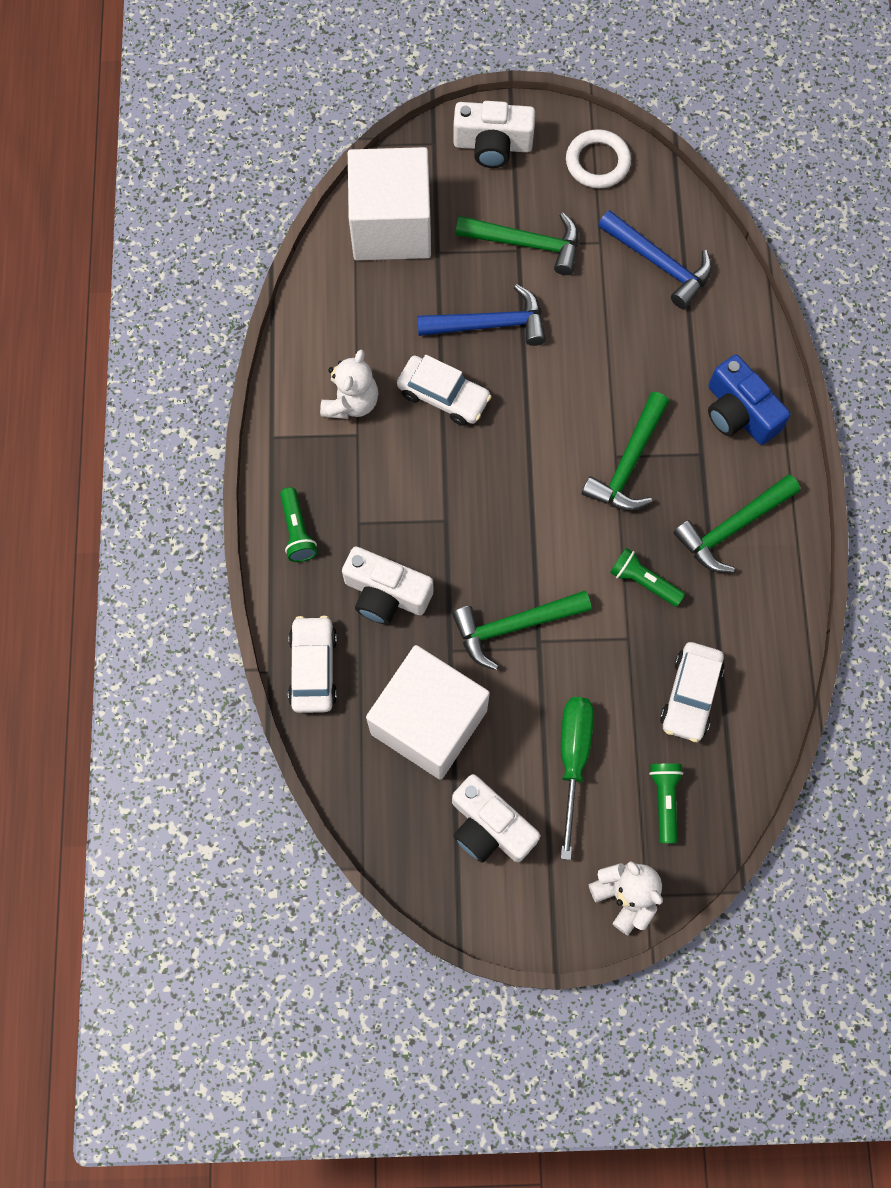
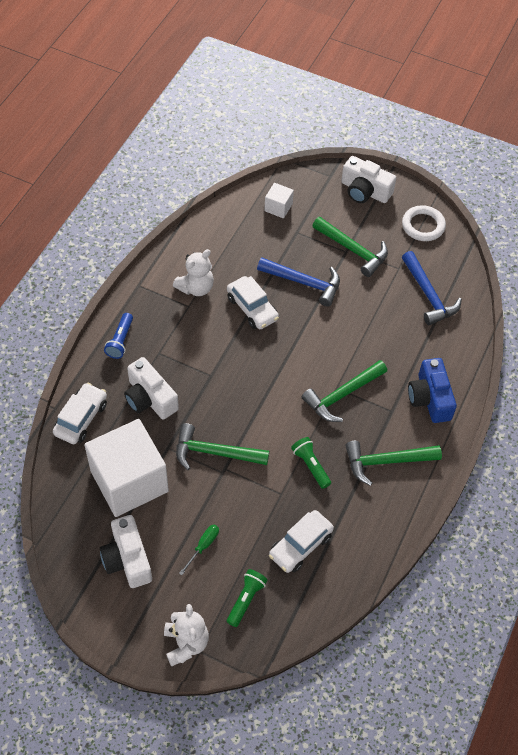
camera: 25 degrees right, 15 degrees down
(297, 531) = (120, 341): green flashlight -> blue flashlight
(391, 226) = (278, 207): white cube -> white cube, size x0.43
(573, 759) = (203, 546): green screwdriver -> green screwdriver, size x0.54

